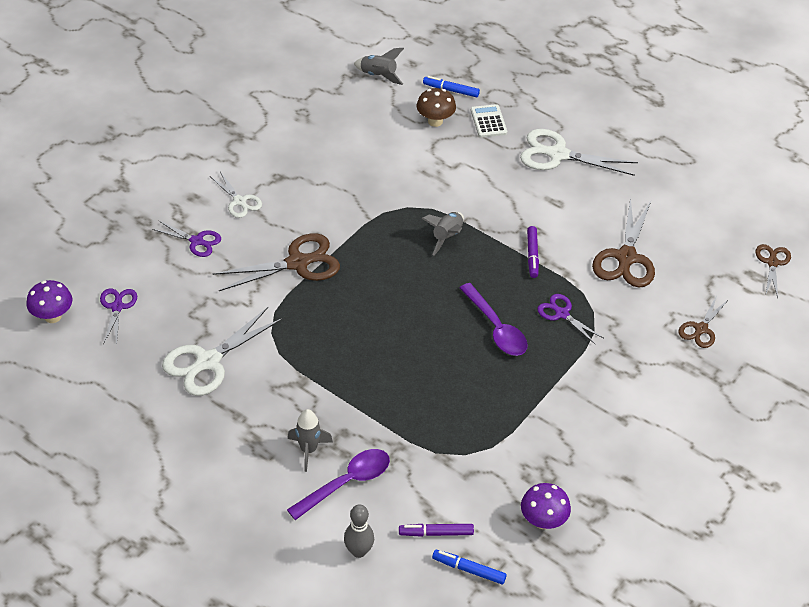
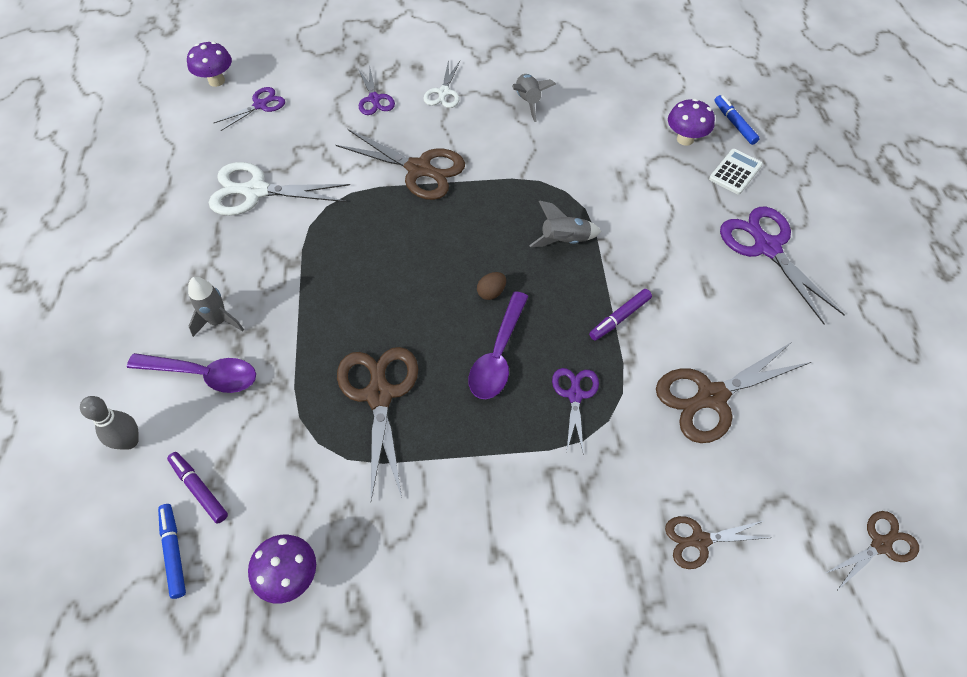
camera: 50 degrees right, 10 degrees up
(378, 76) = (684, 72): grey rocket -> grey rocket (528, 101)
(435, 121) = (685, 139): brown mushroom -> purple mushroom
(446, 299) = (491, 292): none -> brown egg
(462, 403) = (379, 395): none -> brown scissors
(558, 154) = (767, 247): white scissors -> purple scissors

